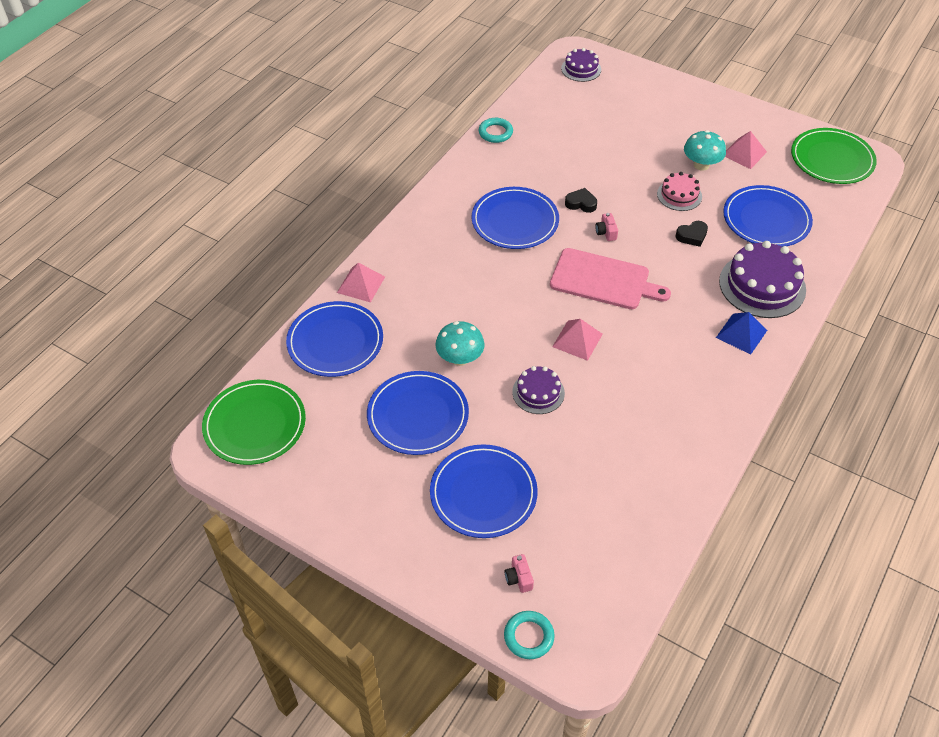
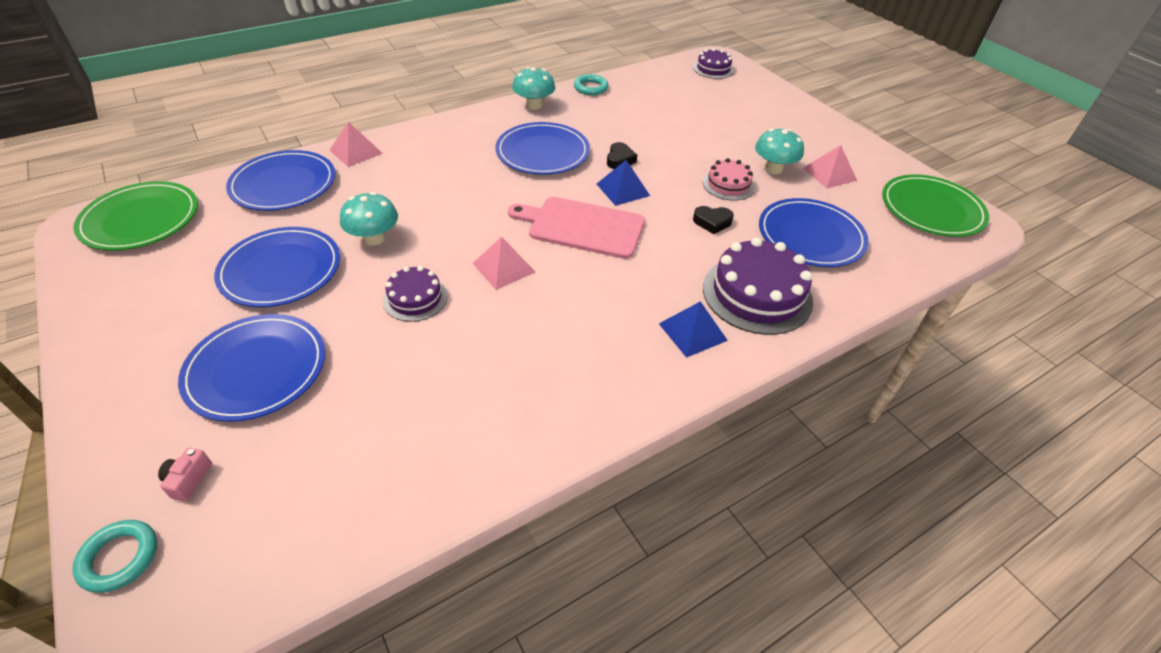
camera: 25 degrees right, 5 degrees down
(464, 172) = (534, 105): none -> turquoise mushroom
(581, 203) = (620, 159): black heart -> black heart turned 60 degrees clockwise
(603, 280) = (582, 227): pink cutting board -> pink cutting board turned 150 degrees clockwise
(606, 232) = (623, 189): pink camera -> blue pyramid

